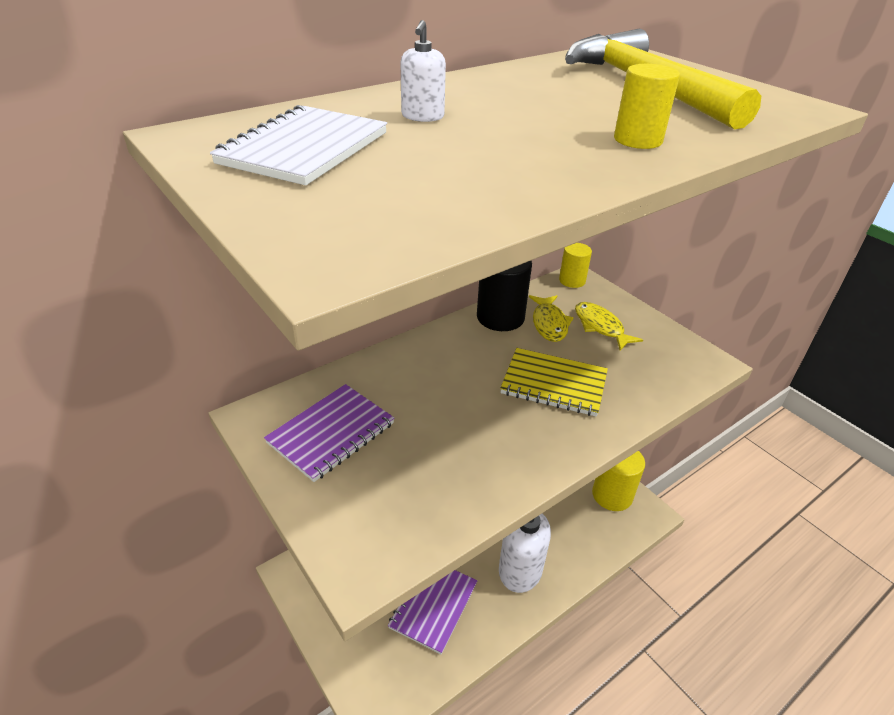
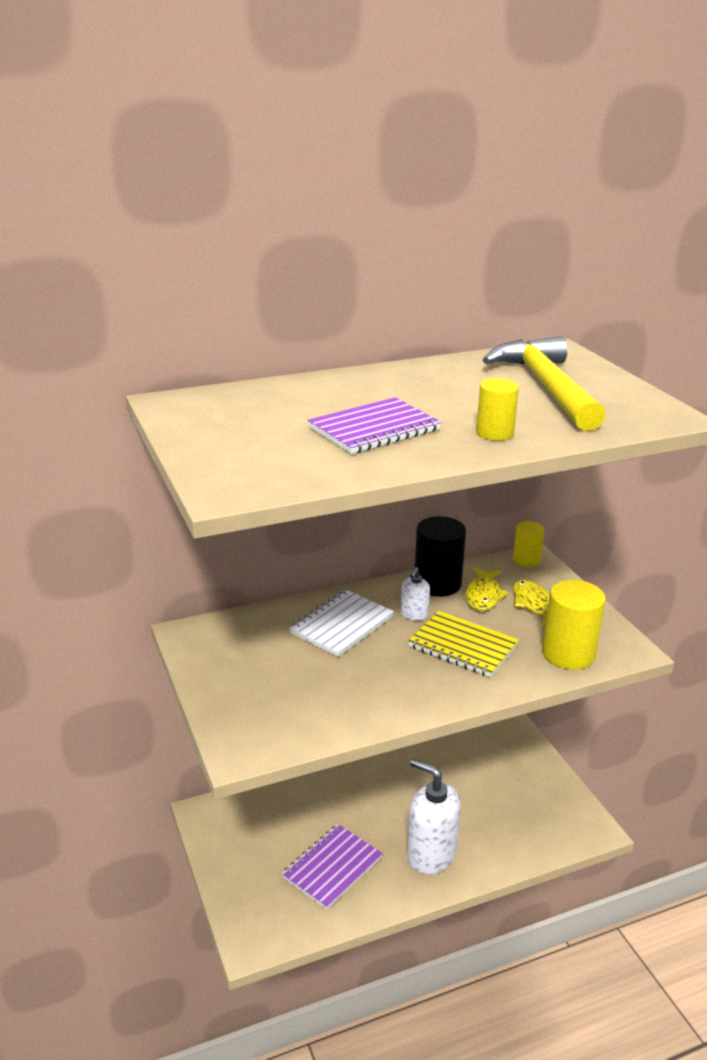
camera: 15 degrees right, 10 degrees down
(305, 149) = (243, 419): white notebook -> white notebook (342, 625)
(331, 433) = (247, 655): purple notebook -> purple notebook (374, 429)
(422, 116) = (341, 400): white soap dispenser -> white soap dispenser (414, 614)
(612, 495) = (558, 805): yellow cylinder -> yellow cylinder (568, 654)

